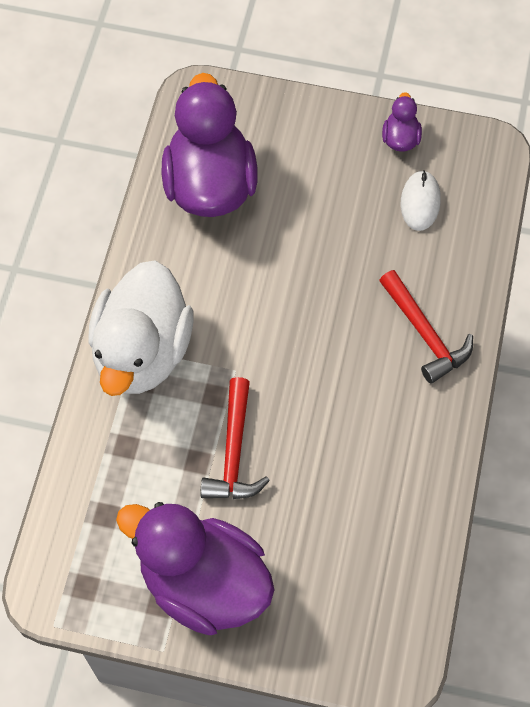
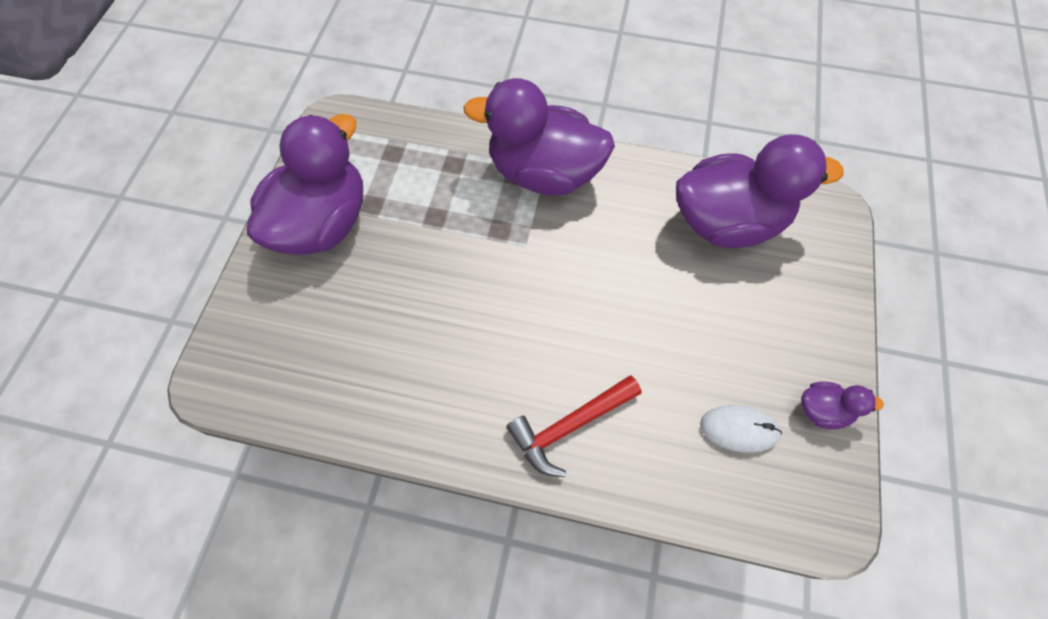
camera: 90 degrees right, 0 degrees up
(142, 351) = (543, 173): white duck -> purple duck
(234, 451) = (443, 245): red hammer -> none

